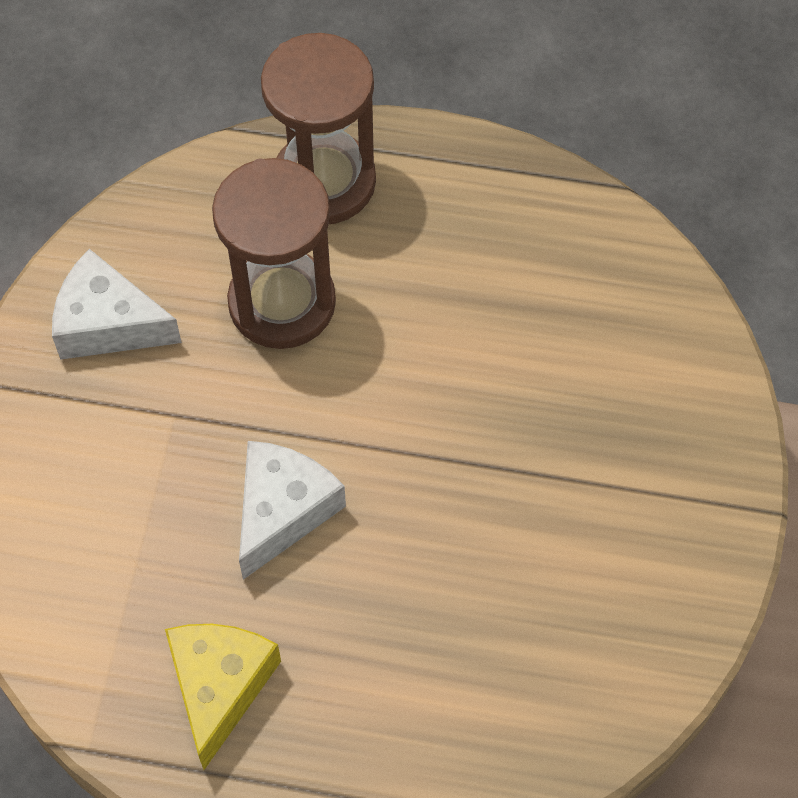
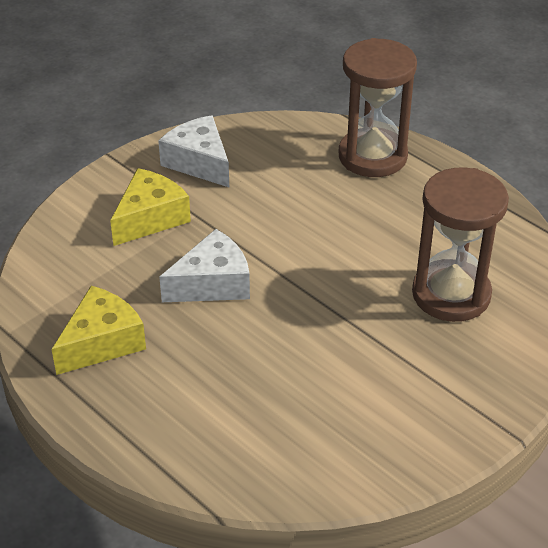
camera: 35 degrees right, 20 degrees down
(119, 456) = (150, 218): none -> yellow cheese
(282, 303) = (300, 195): brown hourglass -> brown hourglass (451, 294)

